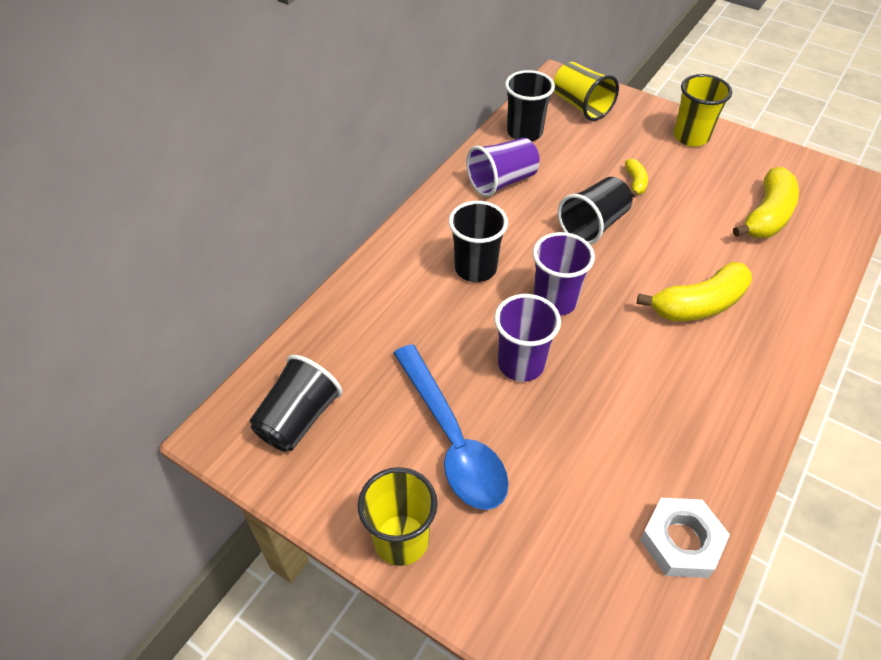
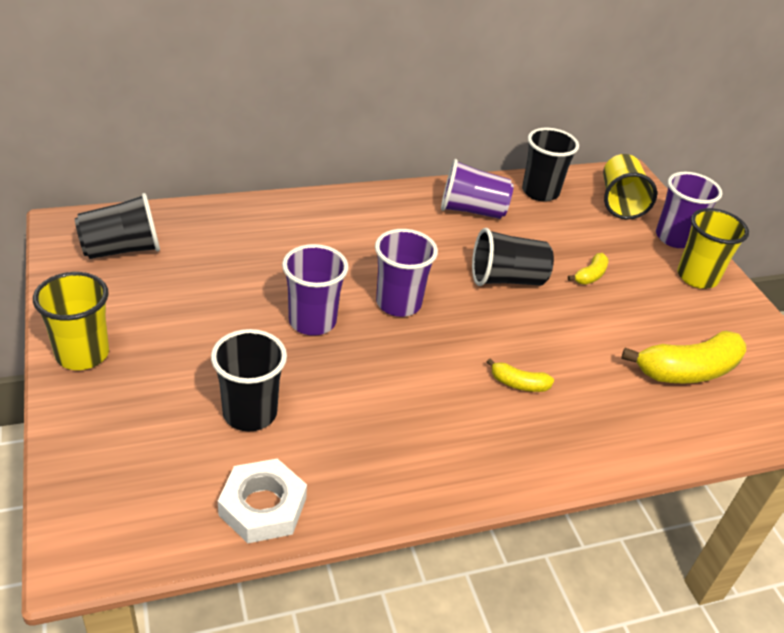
camera: 35 degrees right, 10 degrees down
(452, 439) = (198, 328): blue spoon -> none
(475, 268) = (368, 247): black cup -> black cup (250, 413)
(644, 113) = (674, 238): none -> purple cup
(698, 304) = (518, 384): yellow banana -> yellow banana, size x0.49

